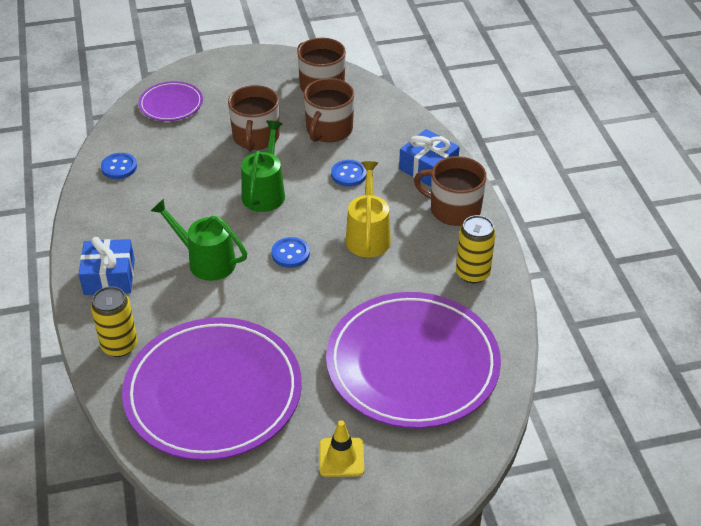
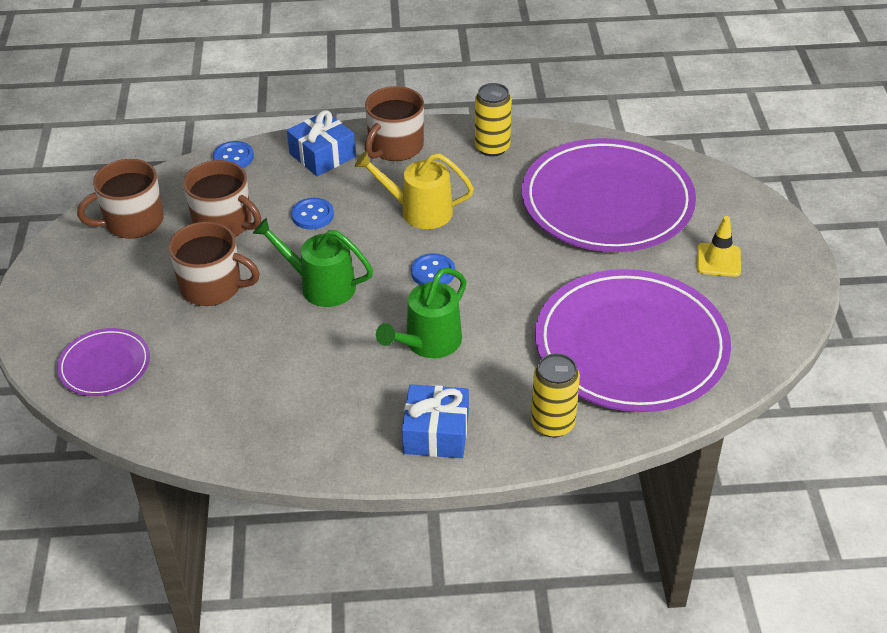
camera: 80 degrees left, 0 degrees up
(119, 167) = (223, 422): blue button -> blue button (233, 157)

